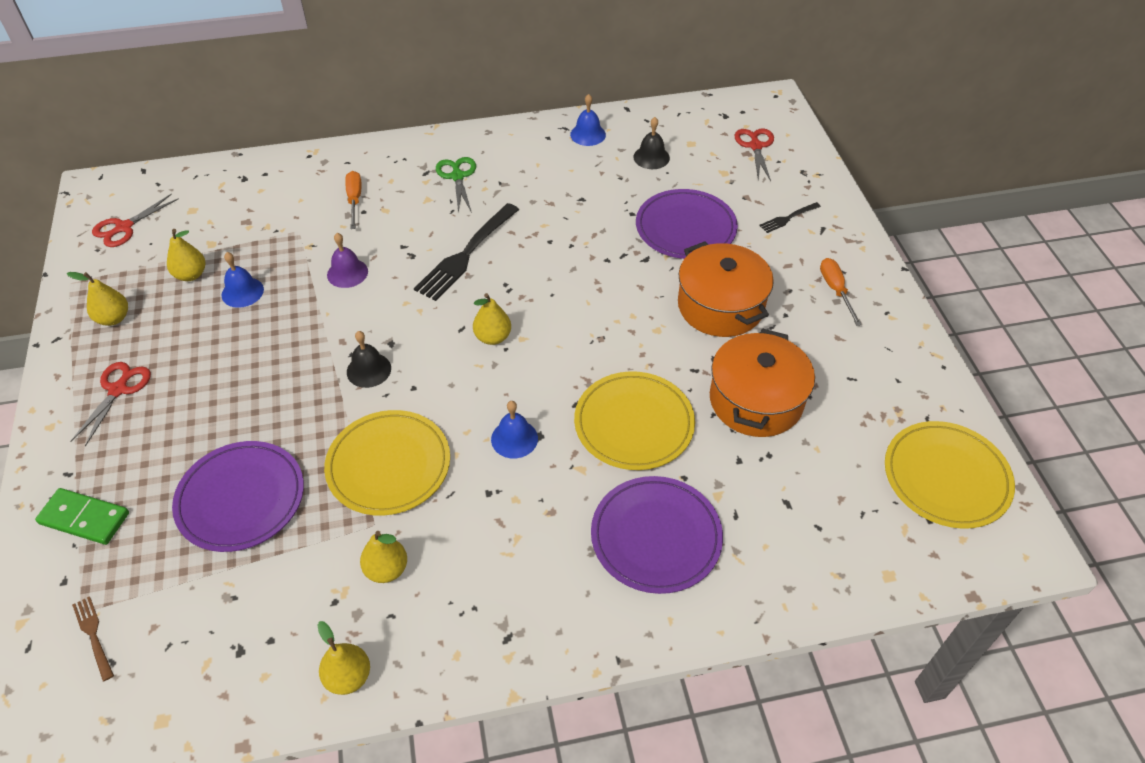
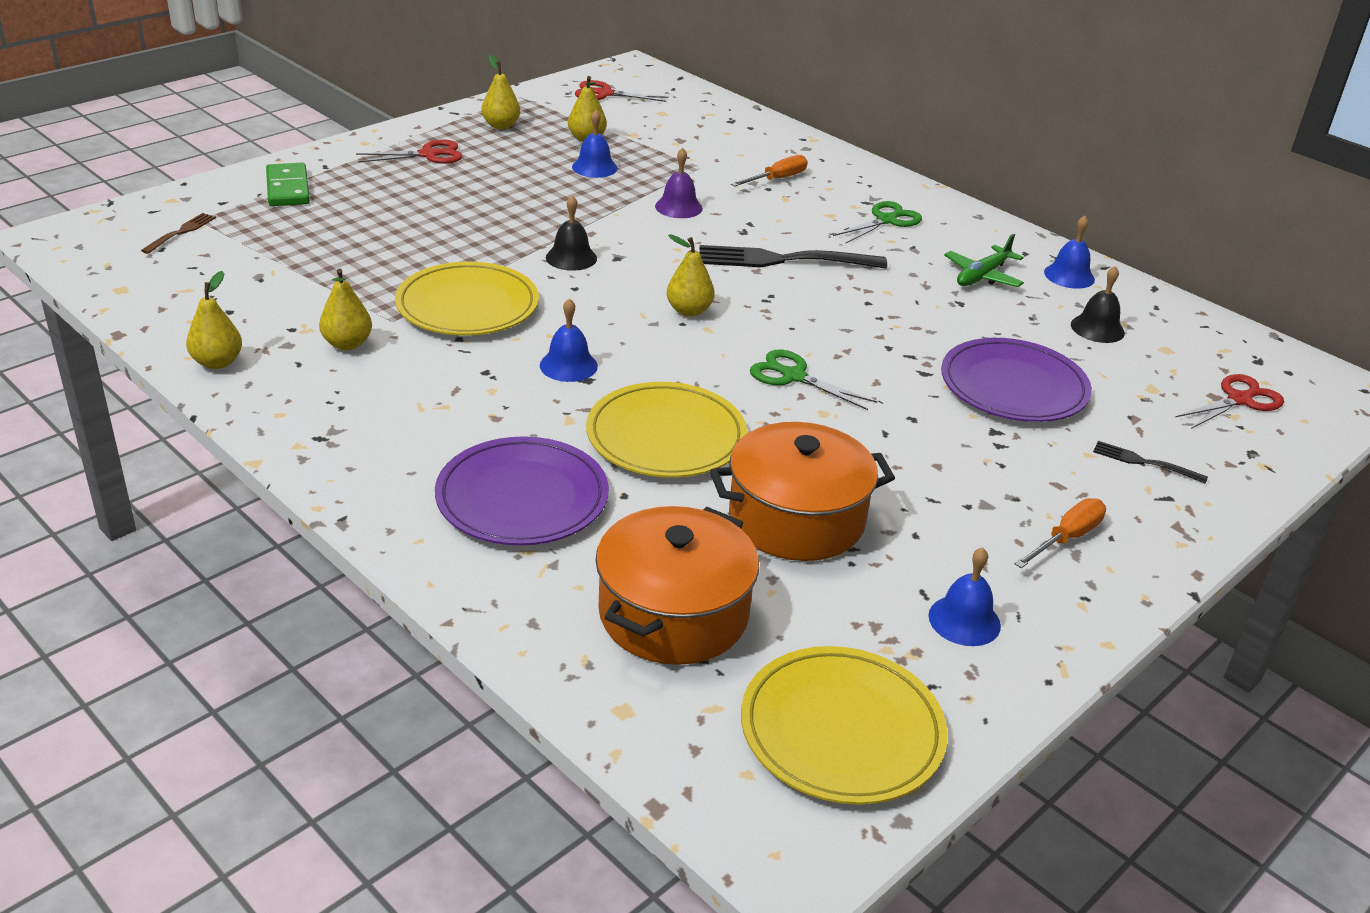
camera: 55 degrees right, 15 degrees down
(241, 499) = (365, 247): purple plate -> none
(559, 171) = (982, 276): none -> green plane
(608, 323) = (793, 376): none -> green scissors
(720, 306) = (918, 449): orange pot -> orange pot (673, 613)
(882, 374) = (964, 620): none -> blue bell

